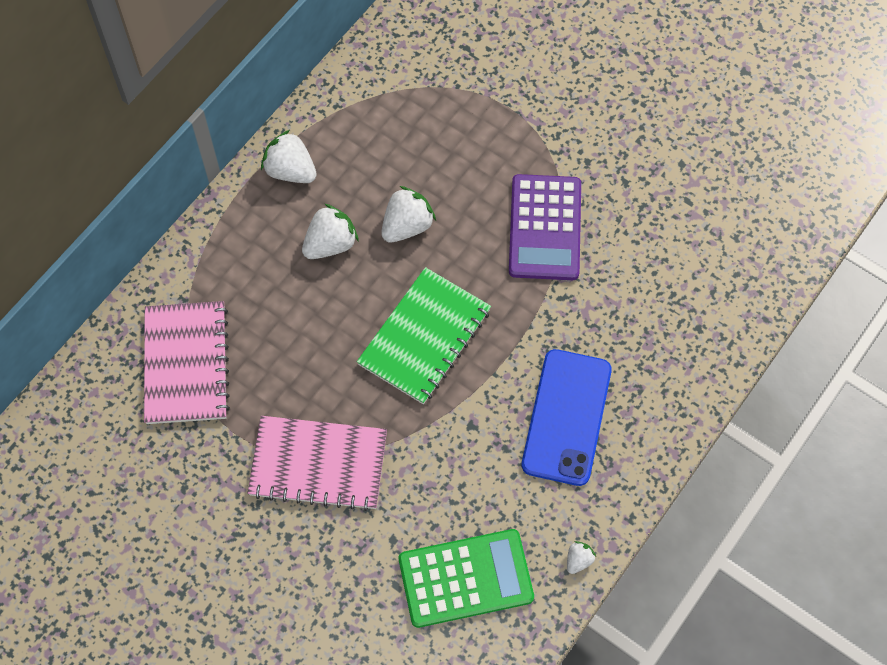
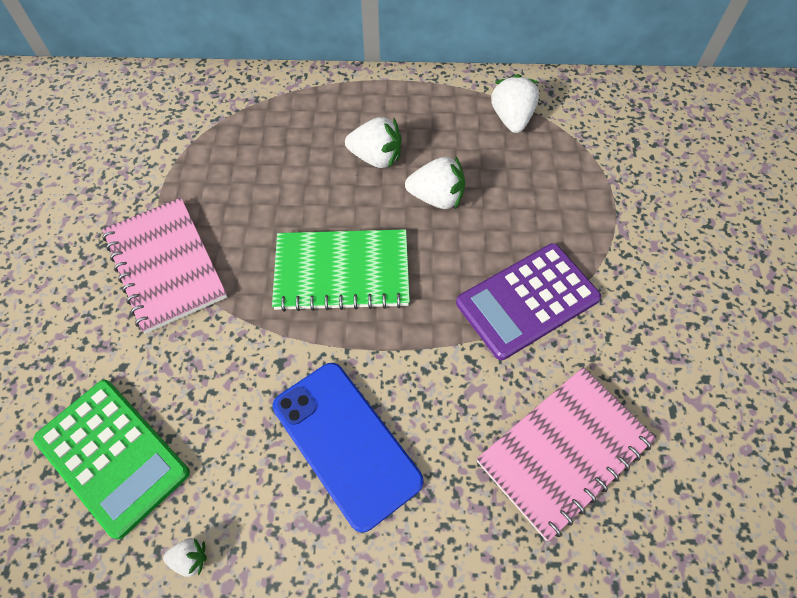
camera: 55 degrees right, 5 degrees down
(186, 364) = (201, 131): pink notebook -> pink notebook (564, 451)
(290, 171) = (417, 98): white strawberry -> white strawberry (511, 118)
(566, 417) = (346, 443): blue phone -> blue phone turned 75 degrees clockwise

